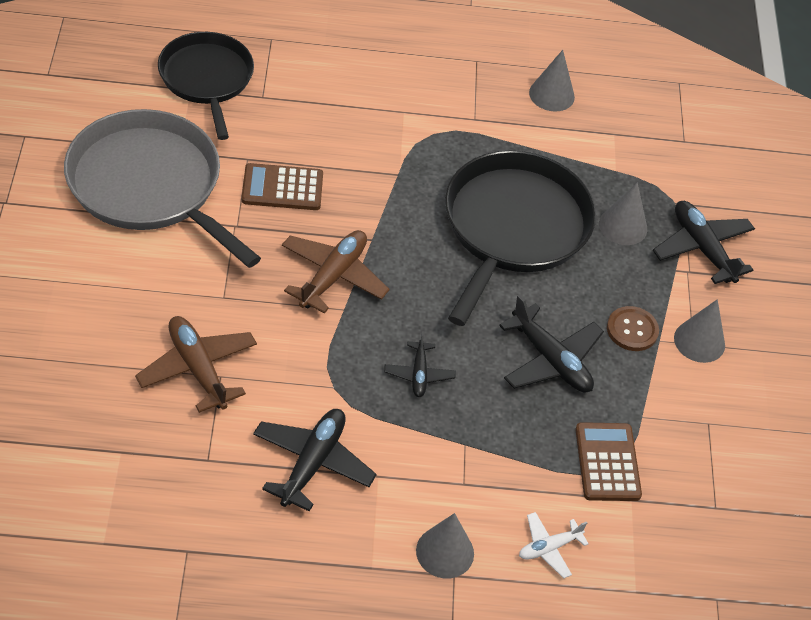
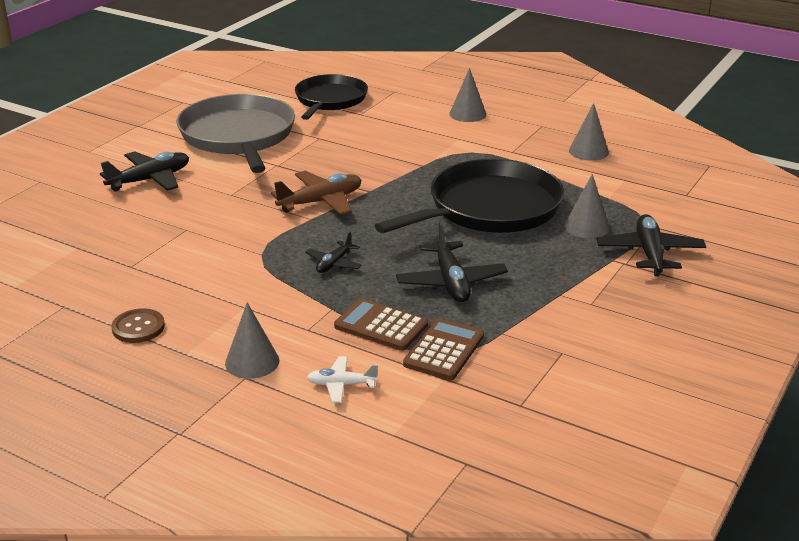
camera: 35 degrees right, 20 degrees down
(198, 369) = (174, 222): brown plane -> none
(282, 188) = (329, 155): brown calculator -> brown calculator (381, 326)
(312, 463) = (202, 287): black plane -> black plane (150, 180)
(632, 330) = (540, 283): brown button -> brown button (138, 327)
(699, 341) = (598, 303): grey cone -> grey cone (467, 114)

